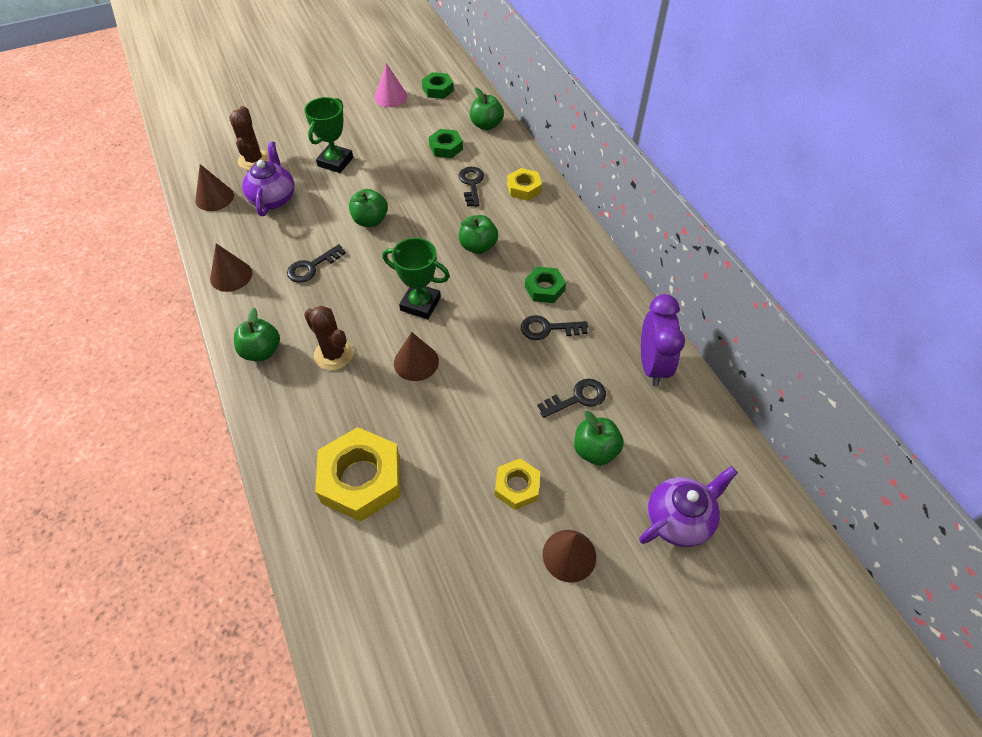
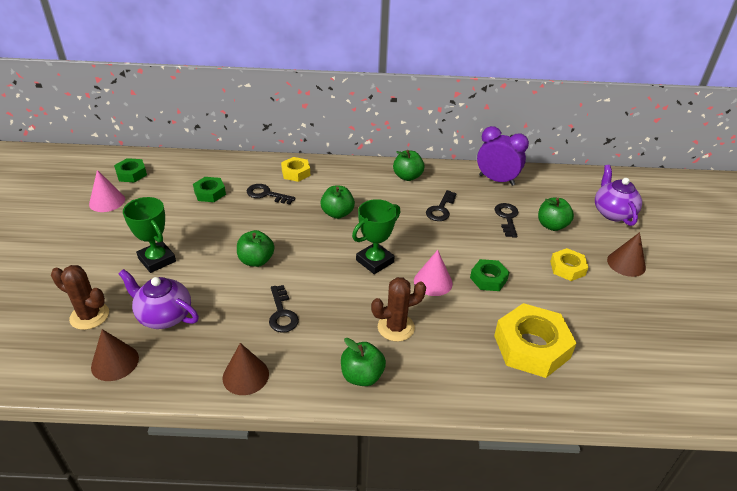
camera: 65 degrees left, 15 degrees down
(416, 362) = (433, 282): brown cone -> pink cone
(486, 125) = (206, 165): green apple -> green apple (407, 177)
(544, 288) = (403, 198): green nut -> green nut (488, 279)

